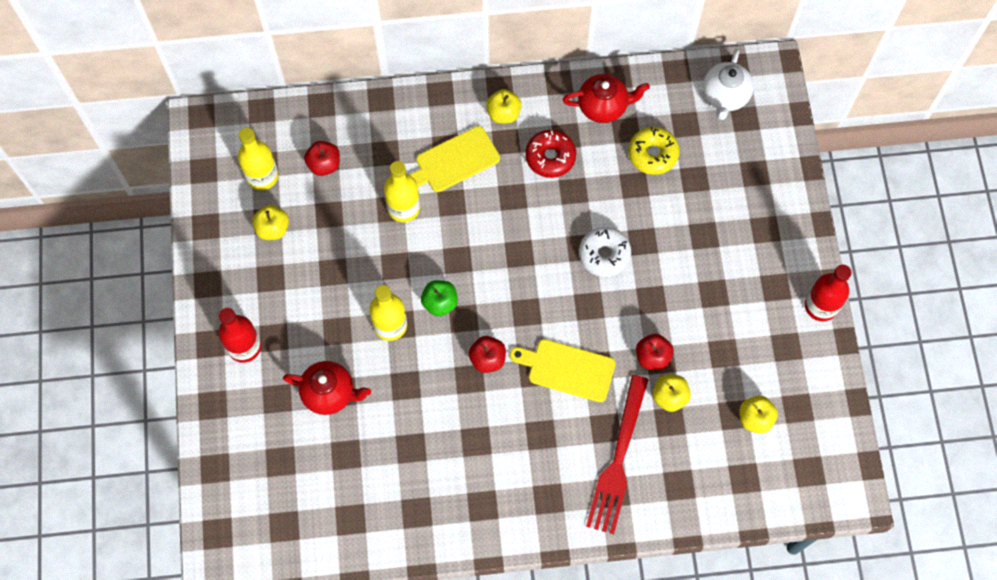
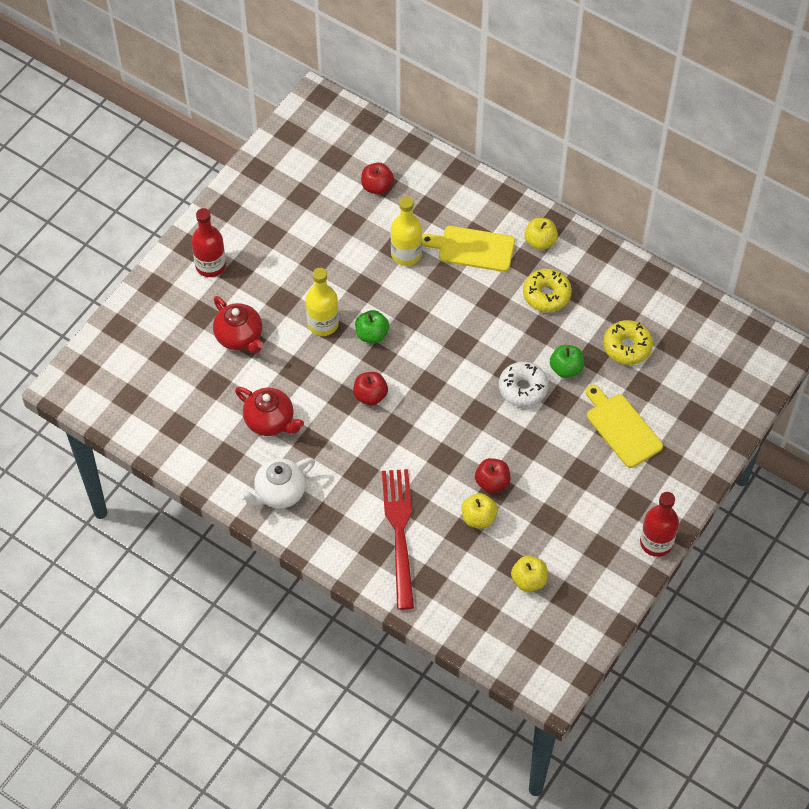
camera: 40 degrees right, 10 degrees down
(262, 176) = (326, 164): yellow bottle -> none
(273, 229) = (301, 203): yellow apple -> none
(550, 157) = (546, 295): red donut -> yellow donut
(567, 369) = (421, 444): yellow cutting board -> yellow cutting board (621, 428)
(603, 106) = (621, 288): red teapot -> red teapot (270, 421)
(618, 461) = (399, 531): red fork -> red fork turned 120 degrees clockwise
(622, 211) = (566, 369): none -> green apple
(725, 96) = (724, 346): white teapot -> white teapot (279, 492)

